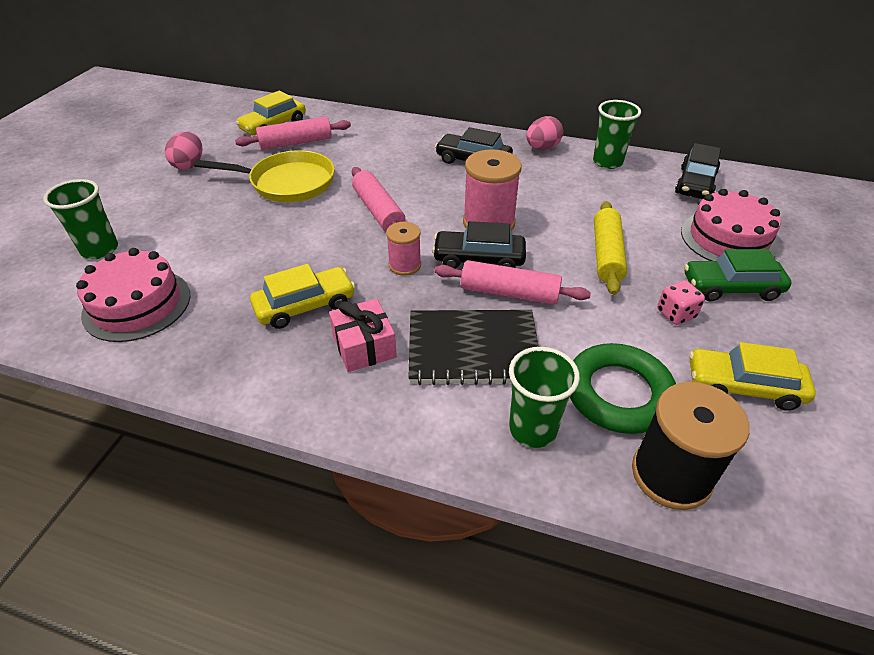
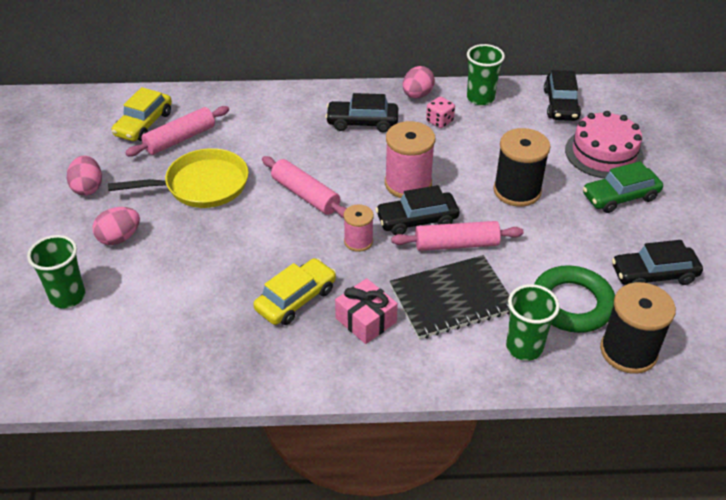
camera: 20 degrees left, 0 degrees up
(137, 304) = (146, 338): pink cake -> none
(183, 210) = (119, 238): none -> pink egg
(606, 255) = (517, 191): yellow rolling pin -> black spool
(675, 314) = (588, 230): pink dice -> pink dice (439, 121)
(743, 386) = (653, 274): yellow car -> black car

